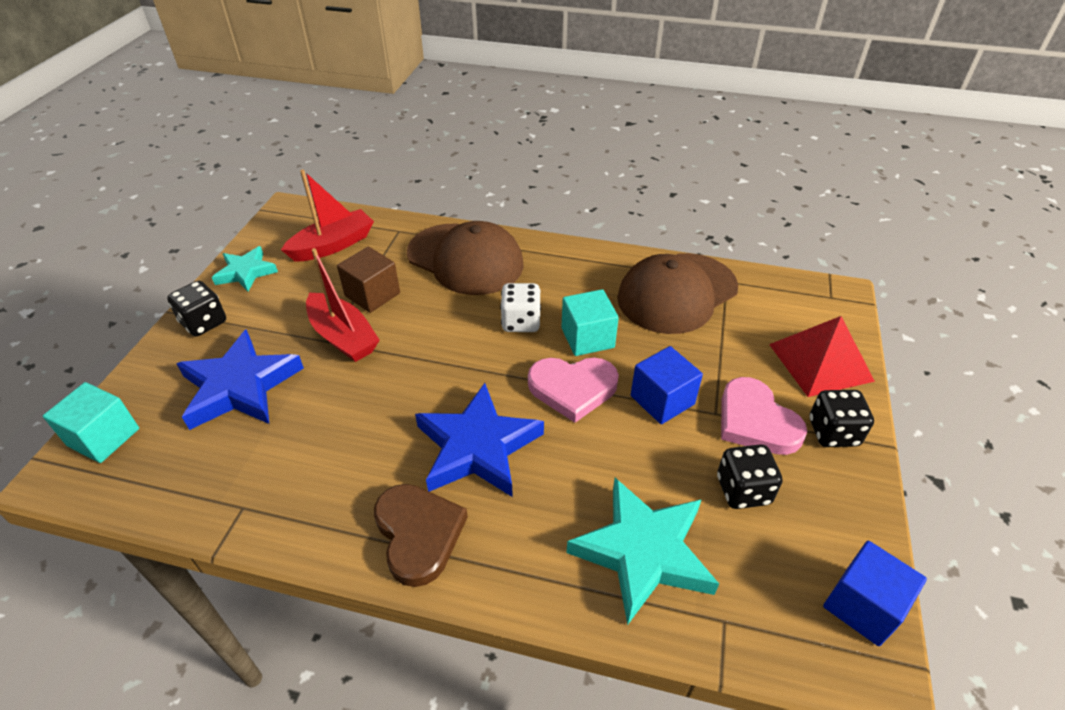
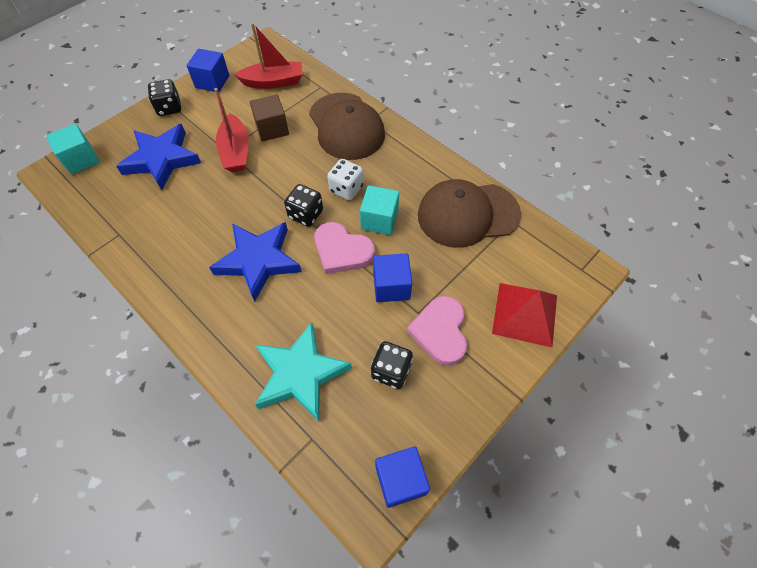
camera: 30 degrees right, 15 degrees up
(246, 272) = (212, 82): turquoise star -> blue cube
(418, 534) = (191, 296): brown heart -> none
(833, 432) = (486, 366): black dice -> black dice (306, 214)

